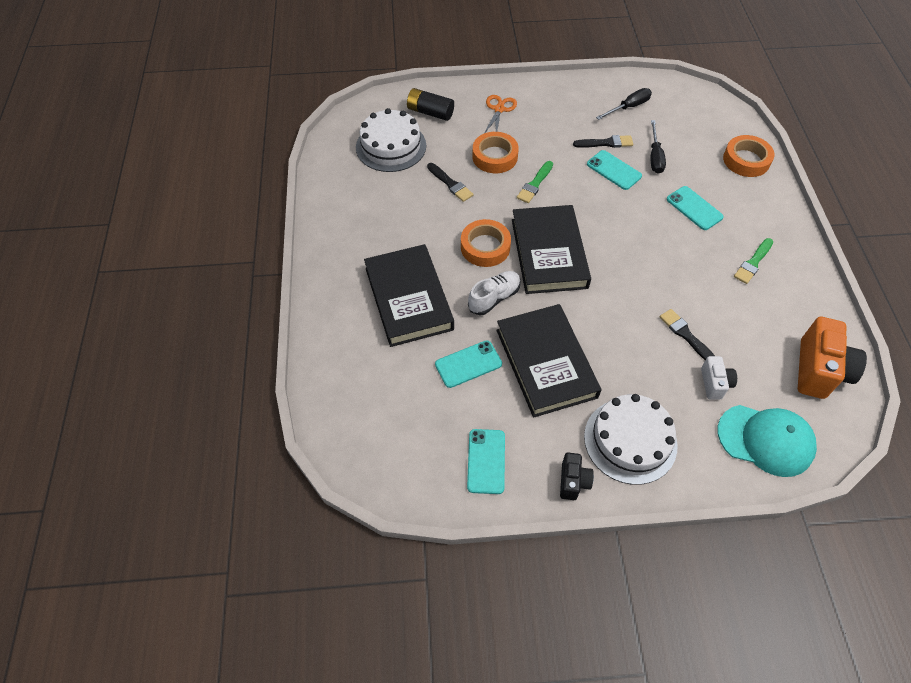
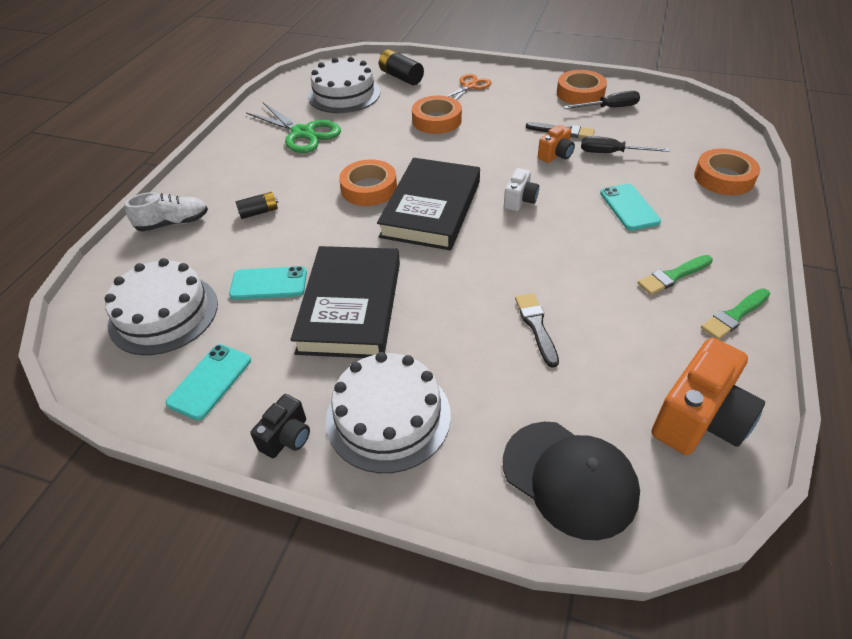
camera: 25 degrees right, 10 degrees down
(385, 202) = (303, 133): none -> green scissors
(404, 419) = (163, 313): none -> white cake
(409, 298) = (259, 212): black book -> black battery
(450, 184) = (376, 132): black brush -> none
(494, 298) = (343, 233): white shoe -> white shoe (173, 223)
(535, 184) = (461, 149): green brush -> green brush (734, 315)
(597, 95) = (580, 93): none -> orange tape
(613, 170) = (555, 155): turquoise phone -> orange camera
(655, 156) = (611, 153): black screwdriver -> black screwdriver turned 75 degrees clockwise
(714, 383) = (540, 389): white camera -> white camera (520, 200)
(766, 440) = (570, 478): turquoise cap -> black cap

